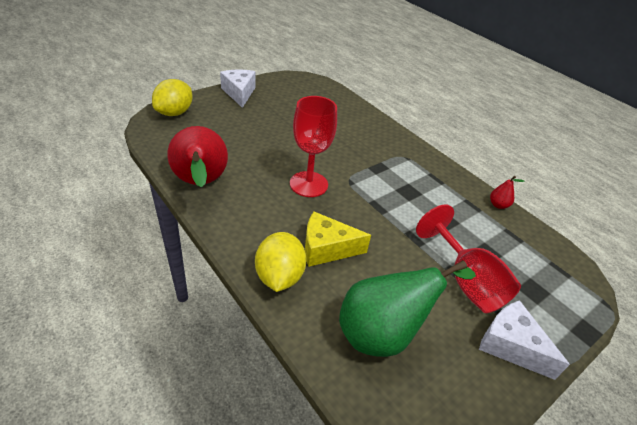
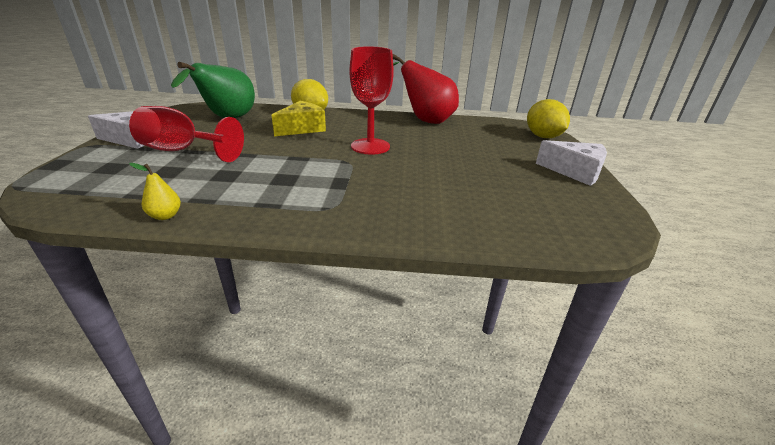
camera: 135 degrees right, 10 degrees down
(498, 205) = (165, 216): red pear -> yellow pear

